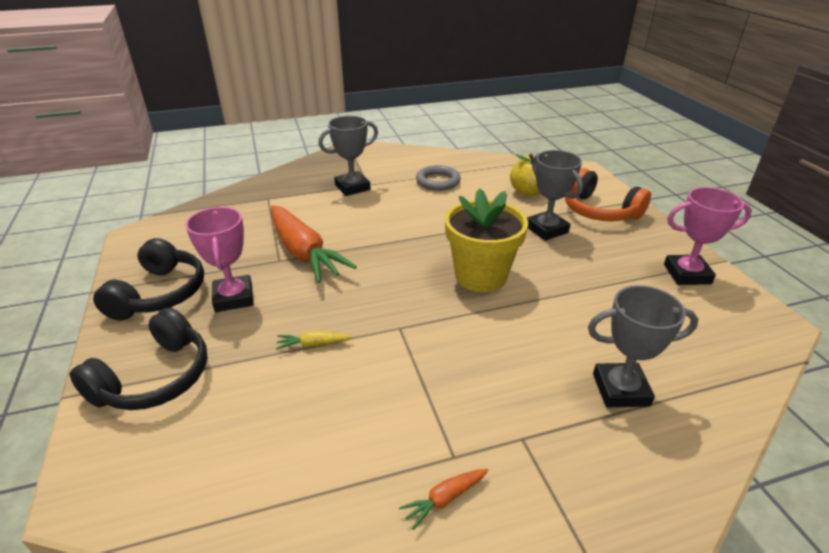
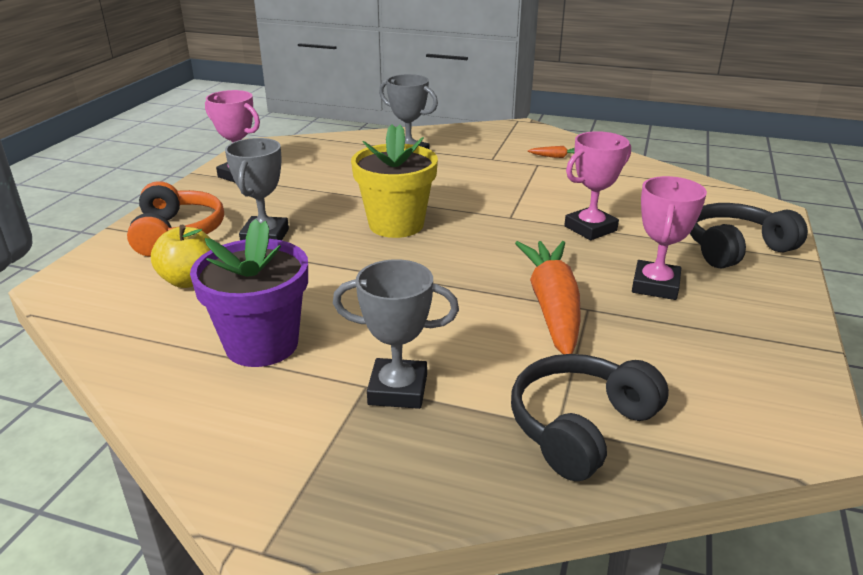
camera: 145 degrees left, 5 degrees down
(160, 294) = (745, 318): black headphones -> black headphones (580, 426)
(314, 344) = (590, 228): yellow carrot -> pink trophy
(438, 181) = (262, 344): grey ring -> purple flower pot

